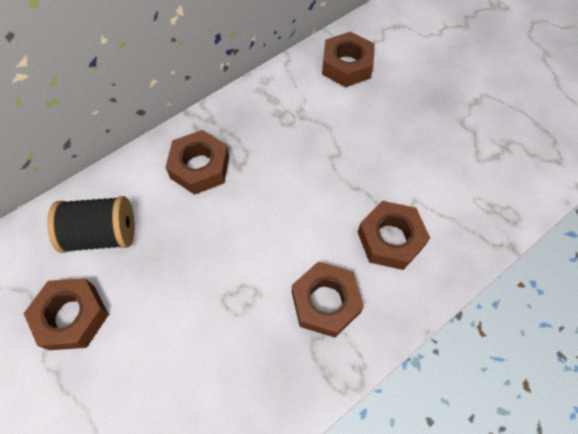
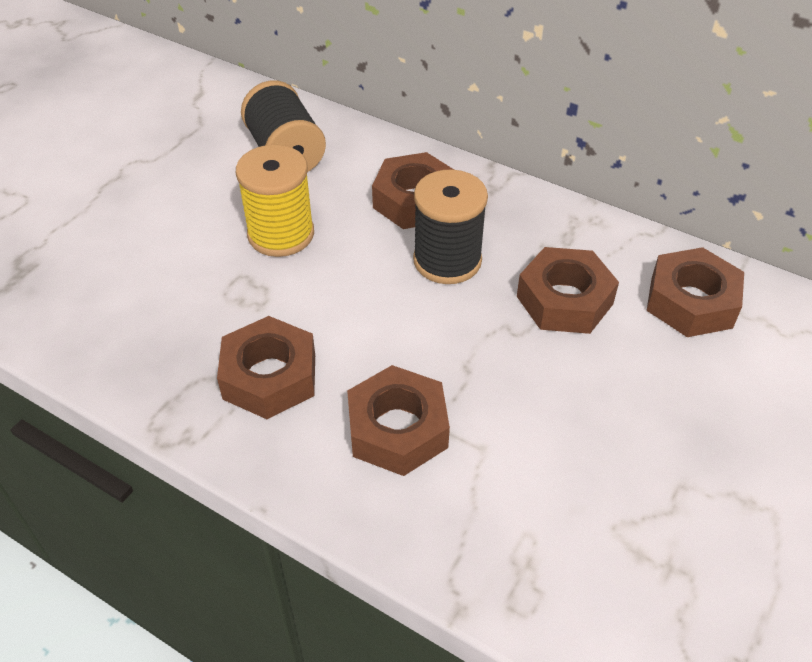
camera: 70 degrees right, 15 degrees down
(72, 316) = (181, 165): brown nut -> brown nut (564, 300)
(192, 261) = (281, 234): none -> yellow spool
(265, 167) = (447, 260): none -> black spool

